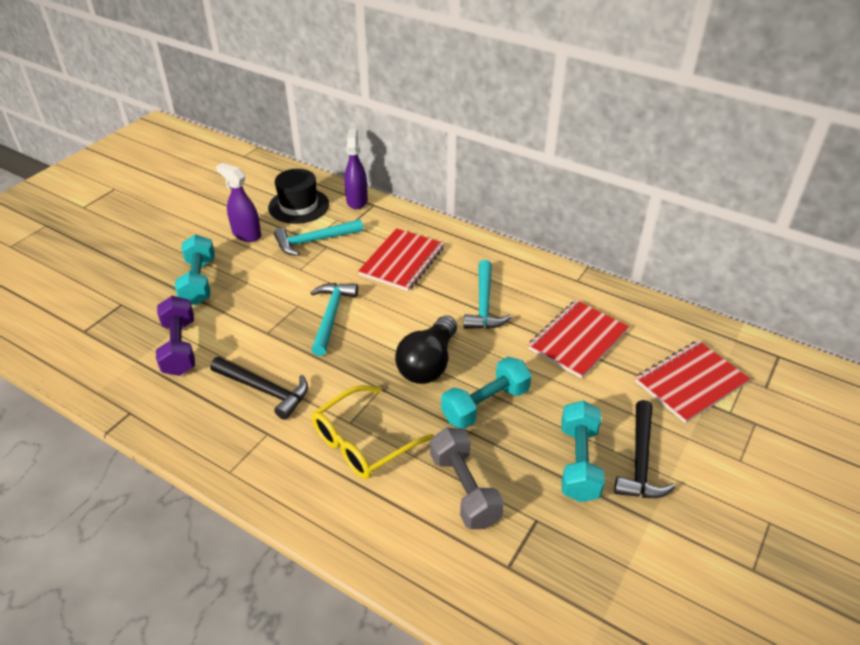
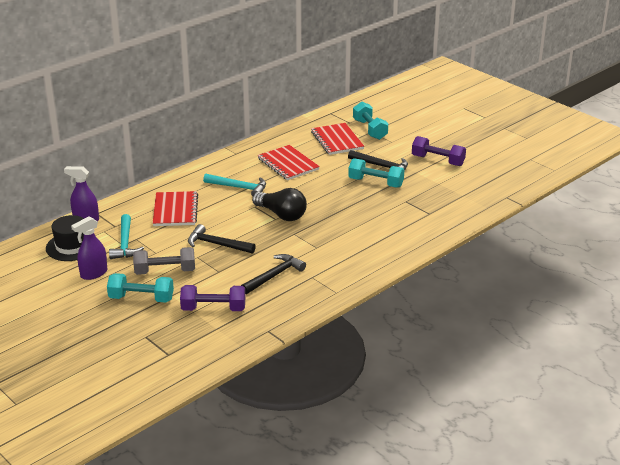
camera: 75 degrees left, 10 degrees down
(331, 316) = (217, 244): turquoise hammer -> black hammer
(362, 442) = (334, 244): yellow glasses -> none
(402, 261) = (175, 210): red notebook -> red notebook turned 45 degrees clockwise
(464, 489) = (379, 218): grey dumbbell -> grey dumbbell (165, 271)
(485, 404) = (323, 202): turquoise dumbbell -> turquoise dumbbell (370, 129)
(716, 550) = (438, 160): none -> purple dumbbell

